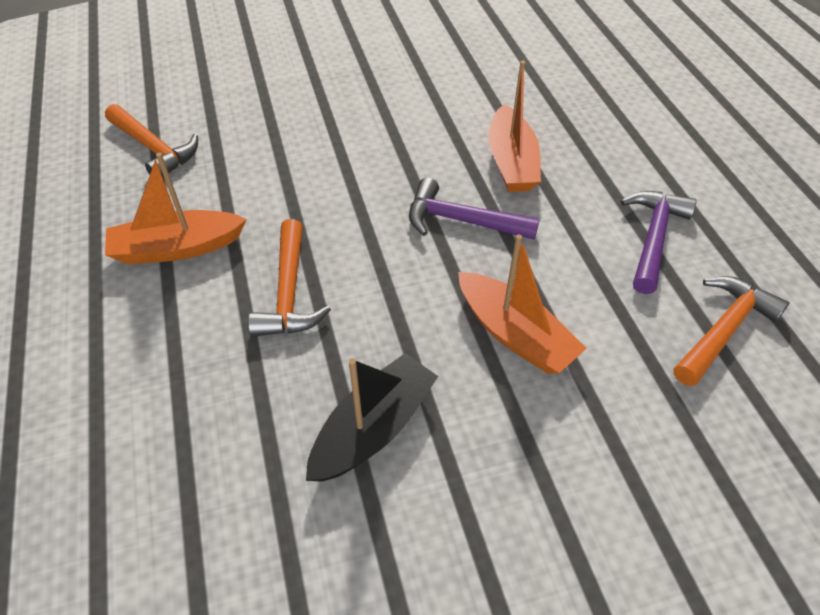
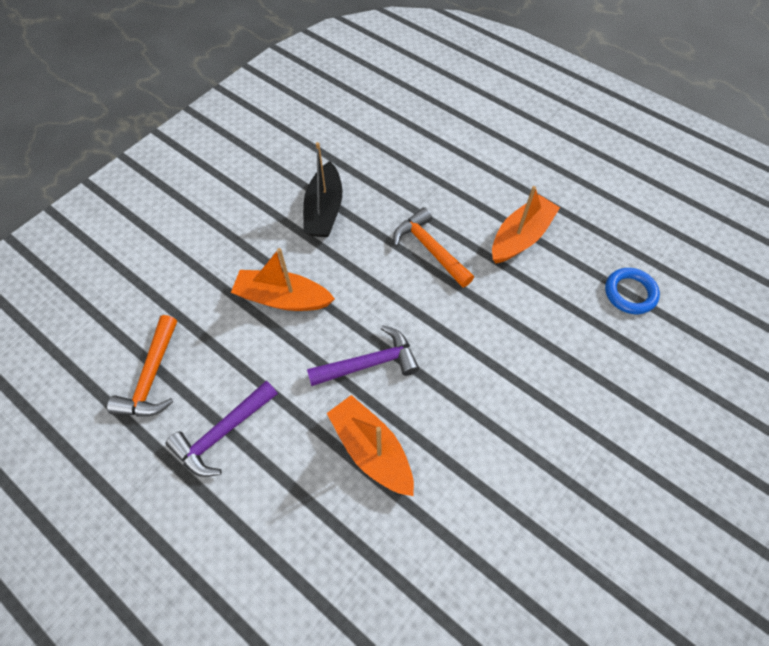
camera: 145 degrees right, 10 degrees up
(154, 148) = (630, 293): orange hammer -> blue ring
(653, 238) = (223, 433): purple hammer -> purple hammer turned 60 degrees clockwise

